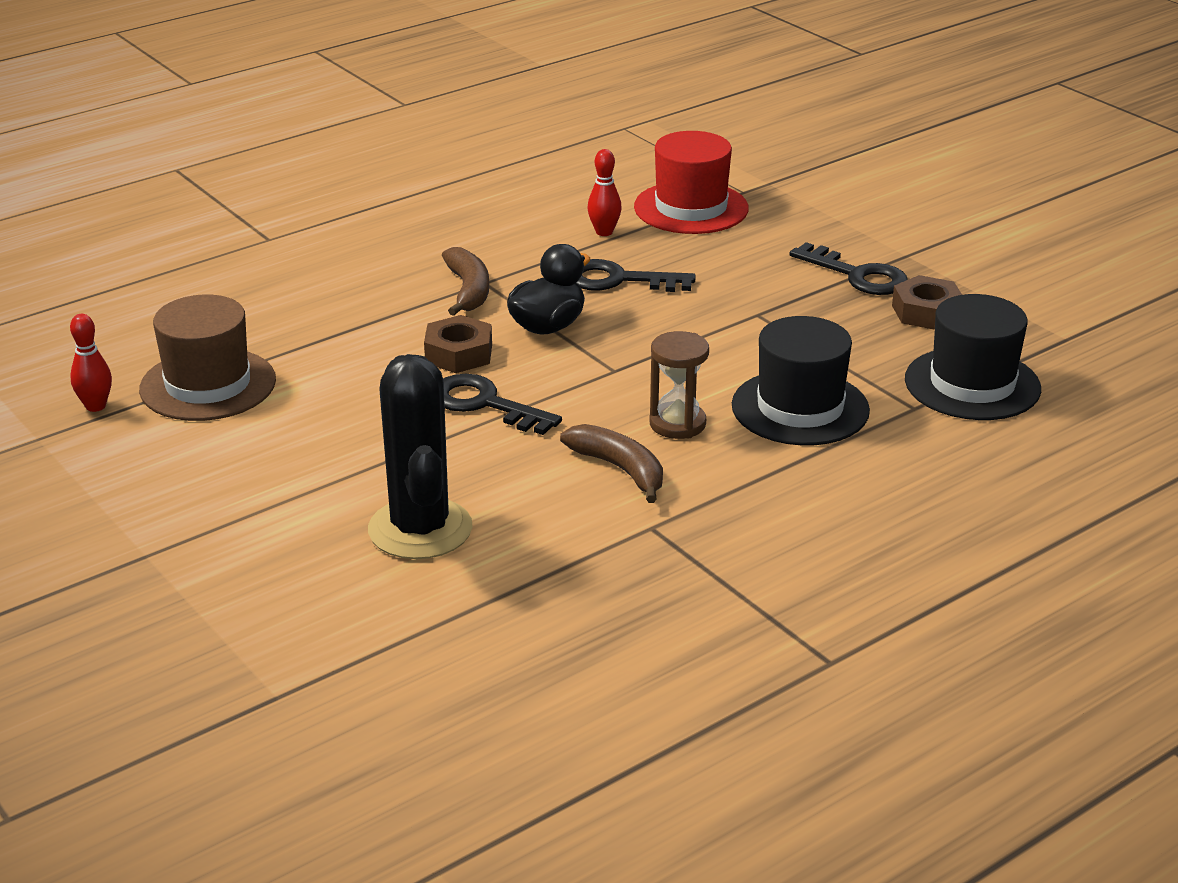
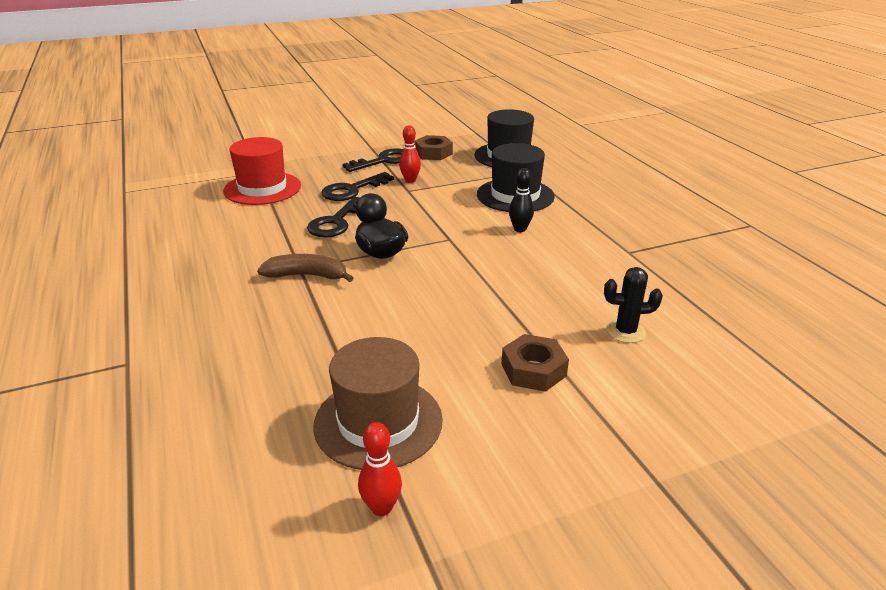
camera: 75 degrees left, 0 degrees up
(420, 529) = (625, 331): black cactus -> black cactus, size x0.52
(459, 354) = (397, 290): brown nut -> brown nut (533, 370)
(485, 404) = (471, 288): black key -> black key (352, 190)
(604, 232) = (267, 218): red bowling pin -> red bowling pin (410, 180)
(620, 469) = (565, 252): brown banana -> none
(677, 424) = (520, 229): brown hourglass -> black bowling pin

